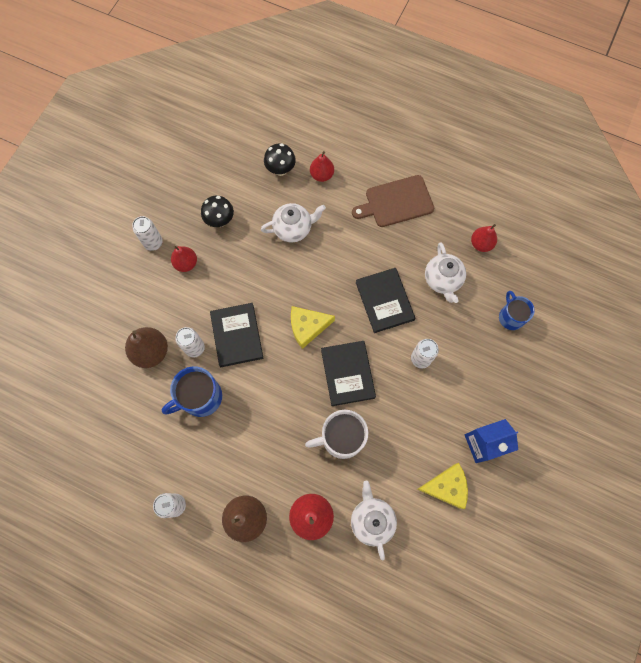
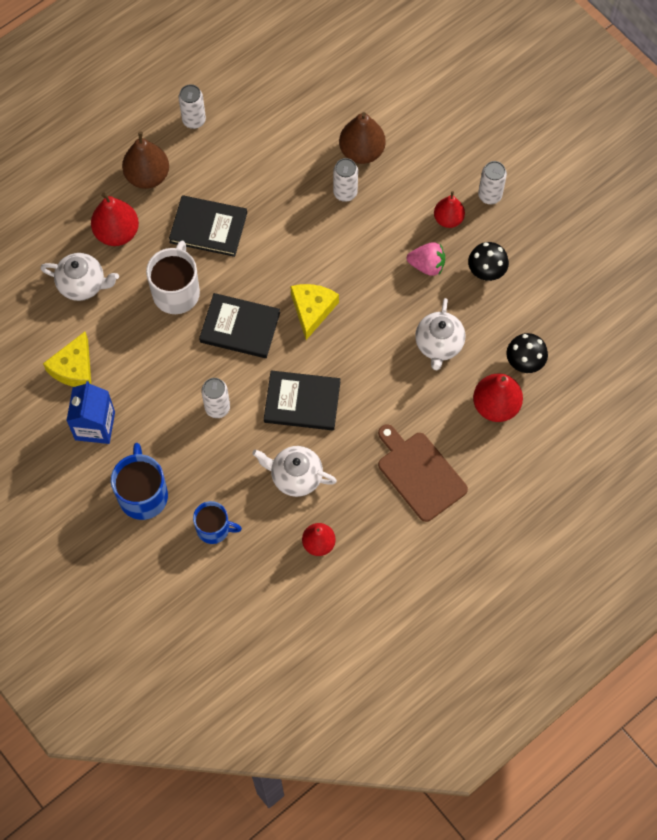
camera: 115 degrees right, 5 degrees down
(200, 397) = (288, 179): blue mug -> blue mug (143, 494)
(232, 262) = (427, 265): none -> pink strawberry
(237, 335) = (338, 237): black book -> black book (208, 227)
(322, 175) = (495, 405): red pear -> red pear, size x1.52
(396, 202) = (420, 473): brown cutting board -> brown cutting board turned 45 degrees counterclockwise

